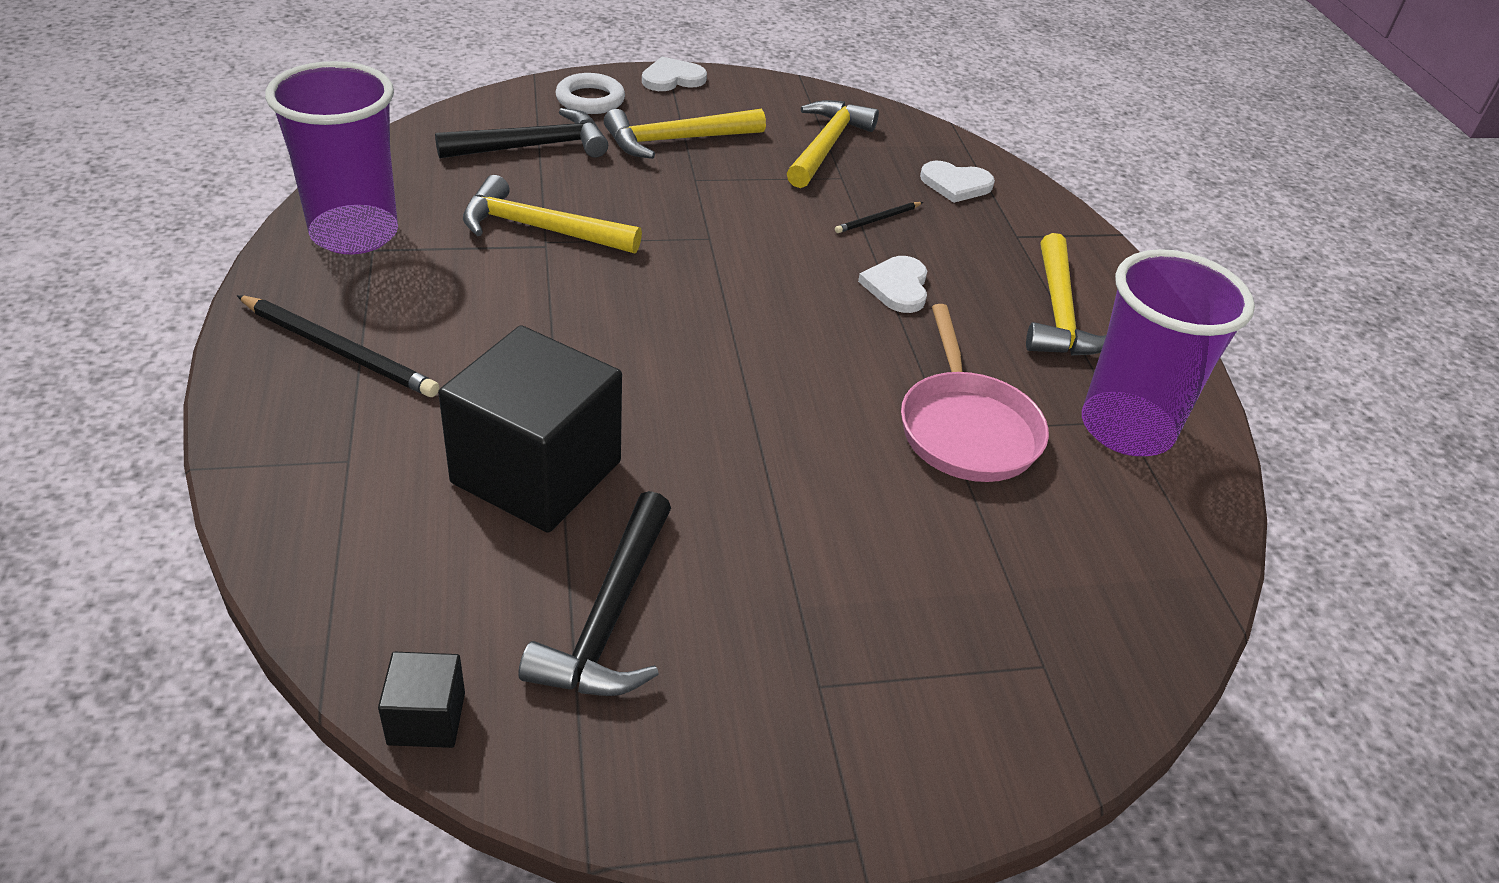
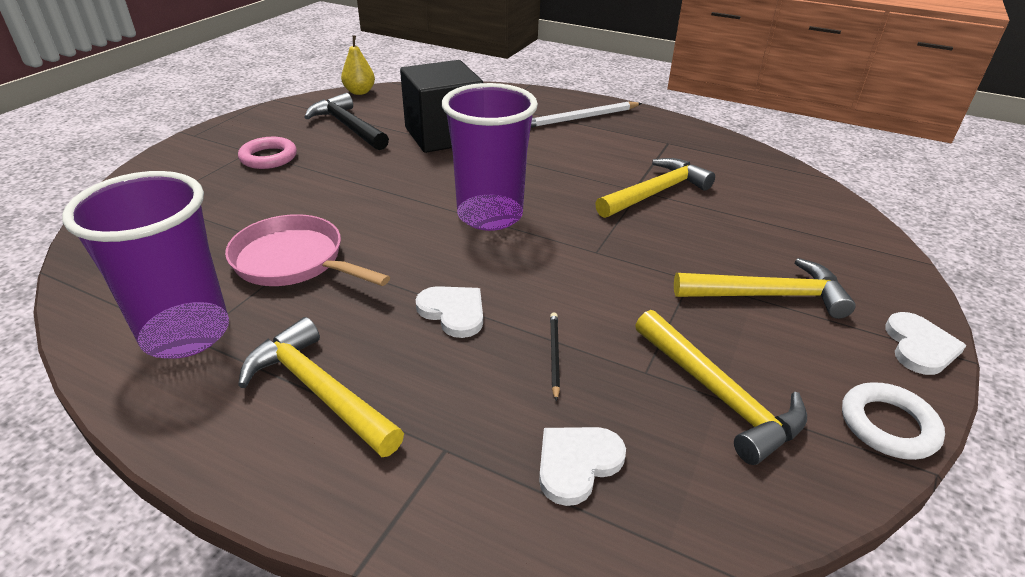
camera: 130 degrees right, 5 degrees down
(339, 350) = (580, 118): black pencil -> white pencil
(354, 234) = (688, 141): purple cup -> purple cup (490, 215)
(426, 718) = (359, 92): black cube -> yellow pear
(532, 147) = (779, 222): black hammer -> none
(590, 100) = (867, 276): white ring -> white ring (888, 425)
(677, 140) = (767, 295): yellow hammer -> yellow hammer turned 75 degrees clockwise
(811, 639) = (268, 157): none -> pink ring

